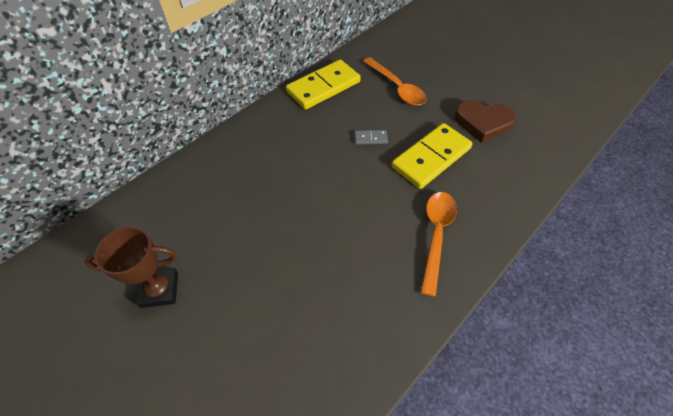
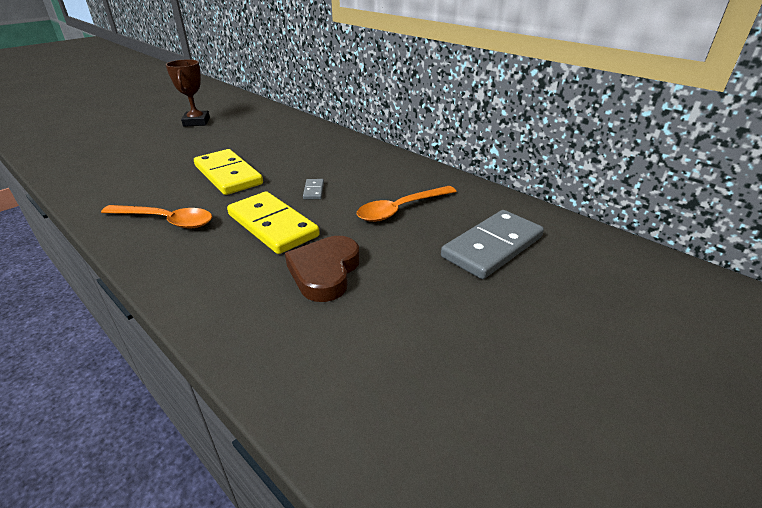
camera: 90 degrees right, 20 degrees down
(323, 87) = (399, 167): yellow domino -> yellow domino (228, 175)
(438, 51) = (492, 247): none -> grey domino

